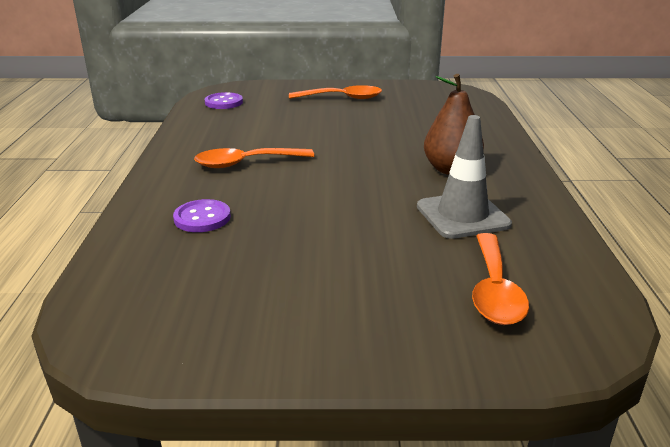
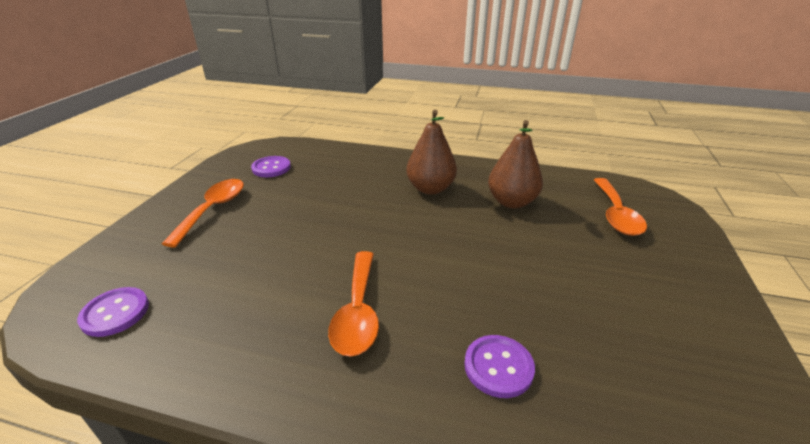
camera: 75 degrees left, 5 degrees up
(423, 101) = (271, 168): none -> purple button
(462, 215) = (511, 202): grey traffic cone -> brown pear
(494, 290) = (616, 214): orange spoon -> orange spoon turned 75 degrees clockwise

